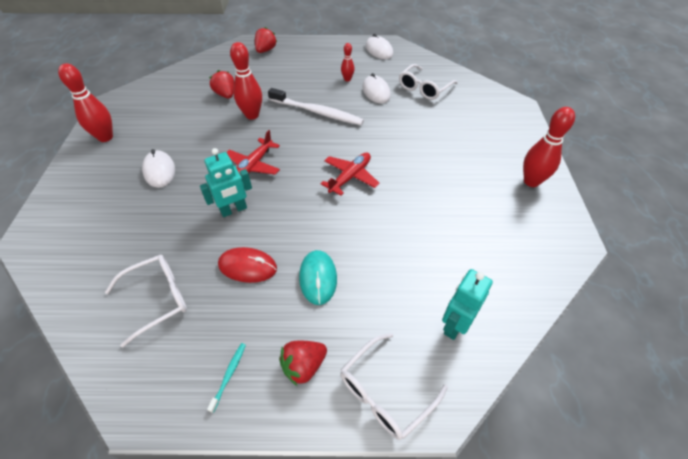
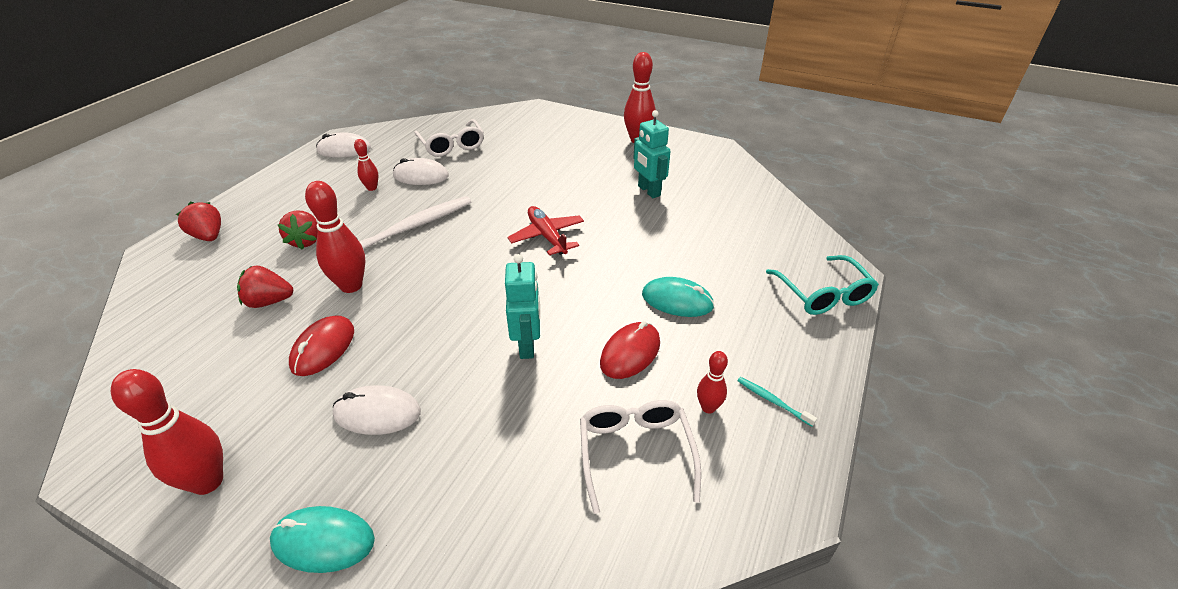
camera: 65 degrees left, 10 degrees down
(78, 190) = (323, 541): none -> turquoise mouse
(199, 129) = (323, 348): none -> red mouse
(209, 331) = (708, 407): none -> red bowling pin
(253, 166) = (459, 308): red plane -> none
(303, 366) = (780, 339): red strawberry -> red strawberry (306, 241)
(385, 392) = (823, 294): white glasses -> turquoise glasses
(455, 325) = (770, 234): turquoise robot -> turquoise robot (648, 191)

